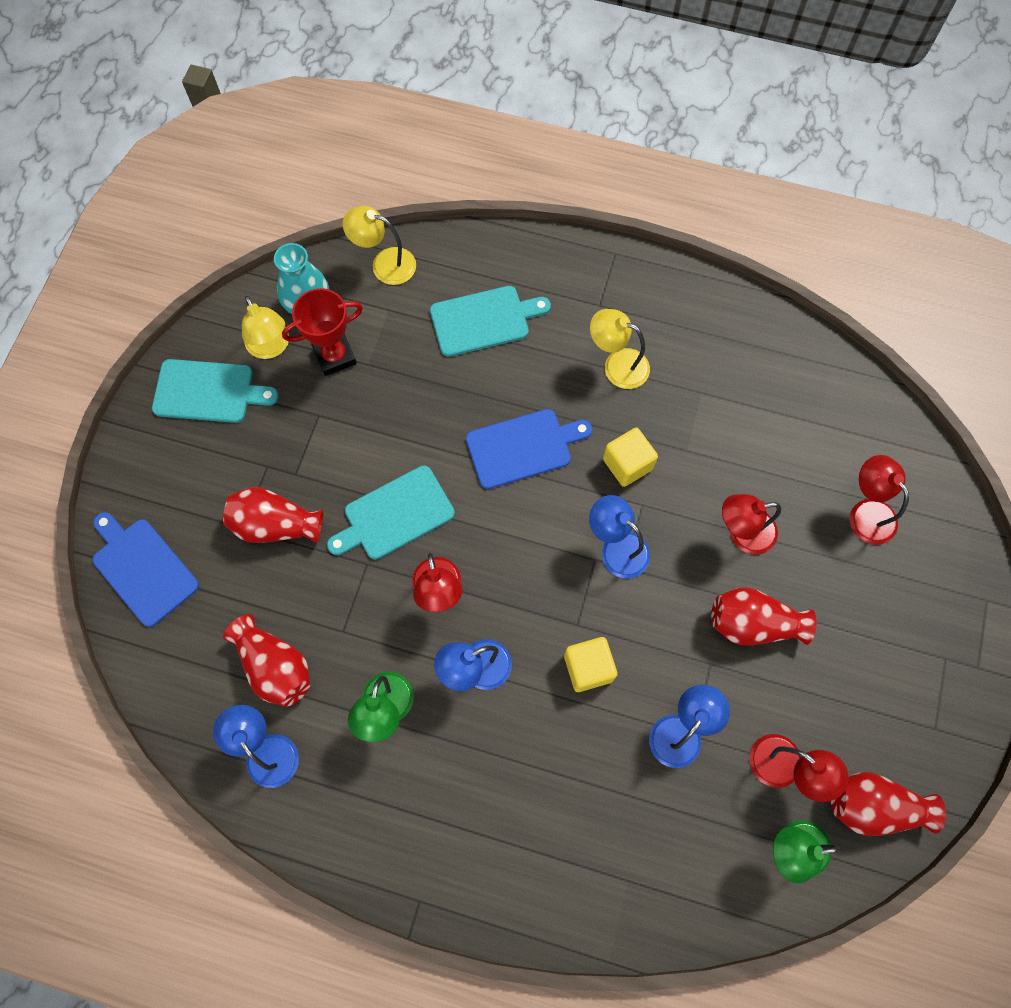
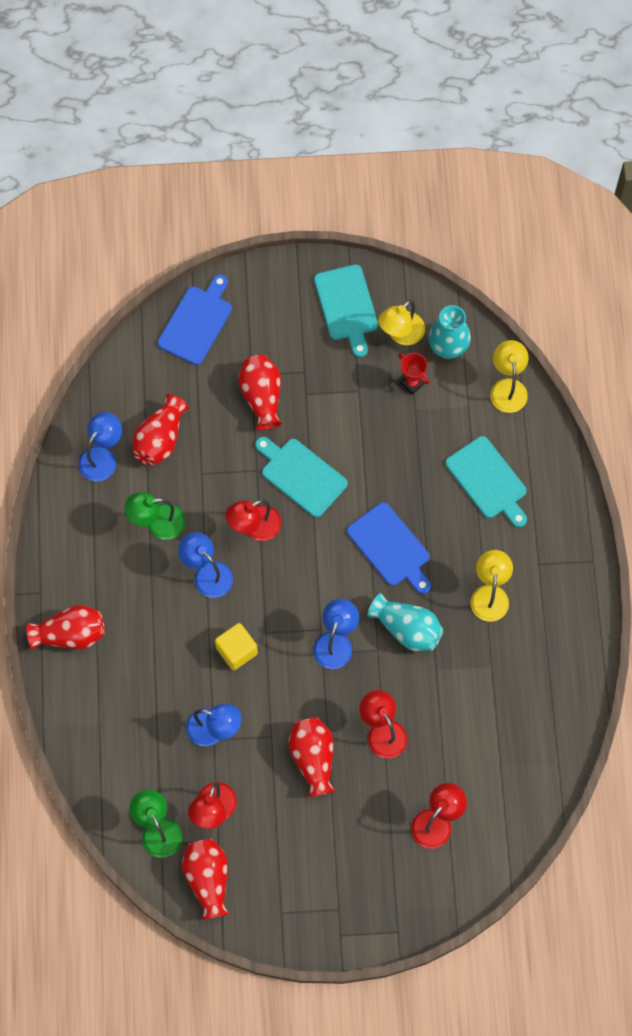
camera: 70 degrees right, 0 degrees up
(335, 356) = (412, 383): red trophy -> red trophy, size x0.65
(492, 878) = (70, 634): none -> red vase
(627, 464) = (407, 629): yellow cube -> turquoise vase

